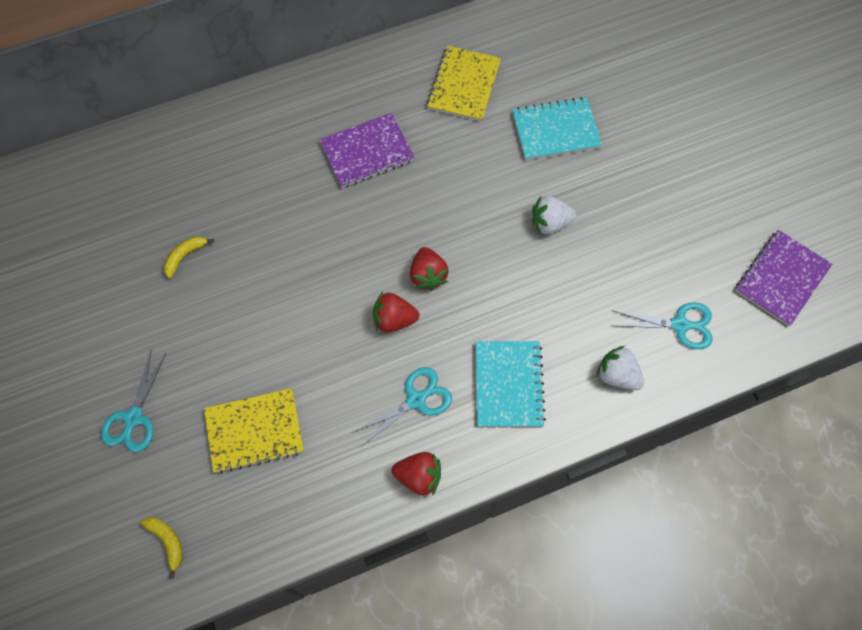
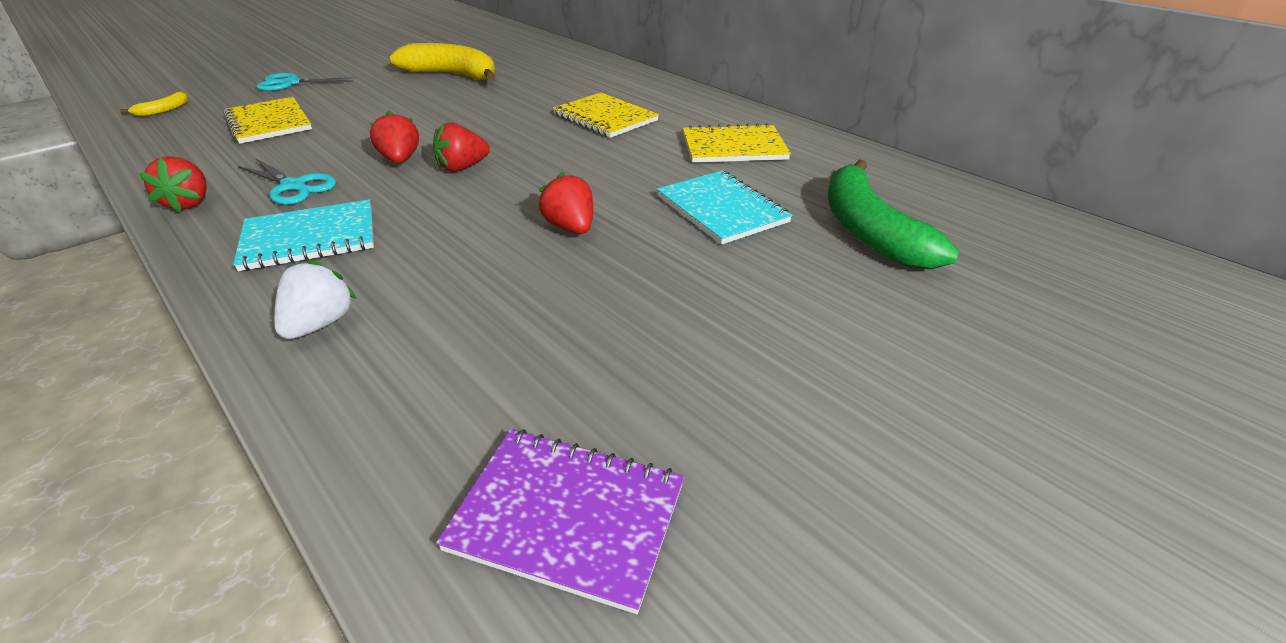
camera: 70 degrees right, 30 degrees down
(185, 256) = (452, 75): yellow banana -> yellow banana, size x2.33
(367, 152) = (605, 118): purple notebook -> yellow notebook
(550, 223) = (570, 228): white strawberry -> red strawberry
(608, 66) = (869, 230): none -> green banana
(679, 325) = (422, 377): turquoise scissors -> none

